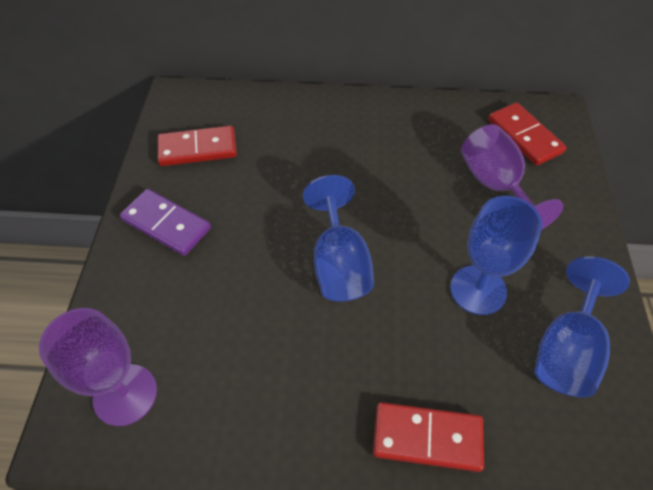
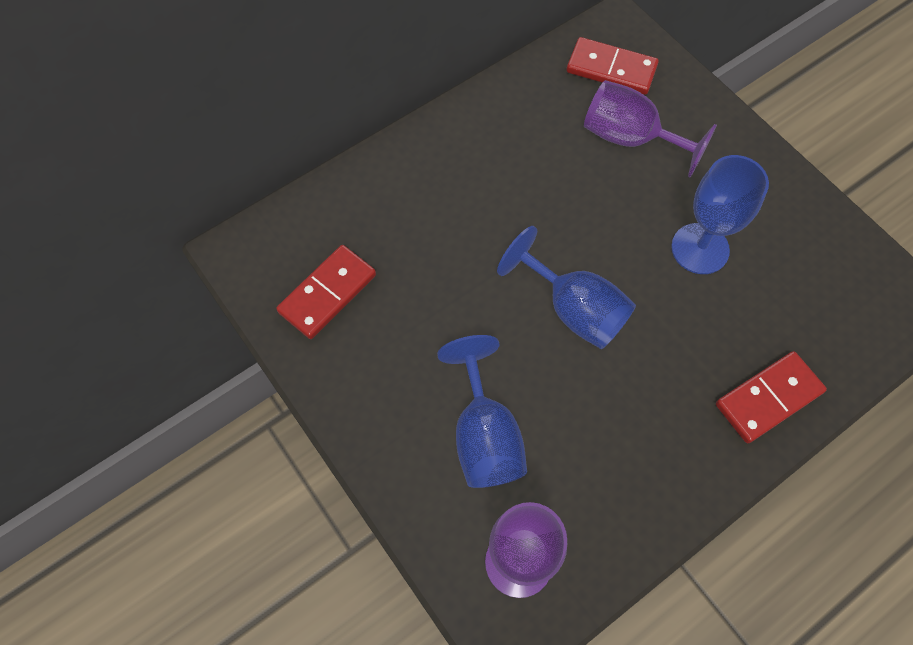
camera: 40 degrees left, 10 degrees up
(166, 224) = (384, 391): purple domino -> none
(566, 350) = (800, 250): blue goblet -> blue goblet (484, 436)

